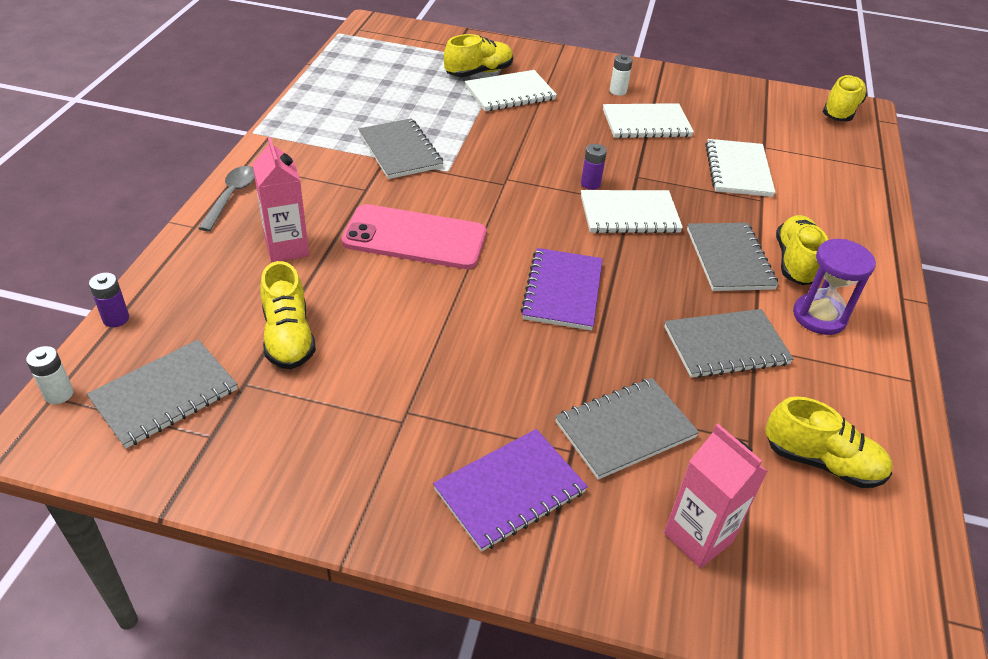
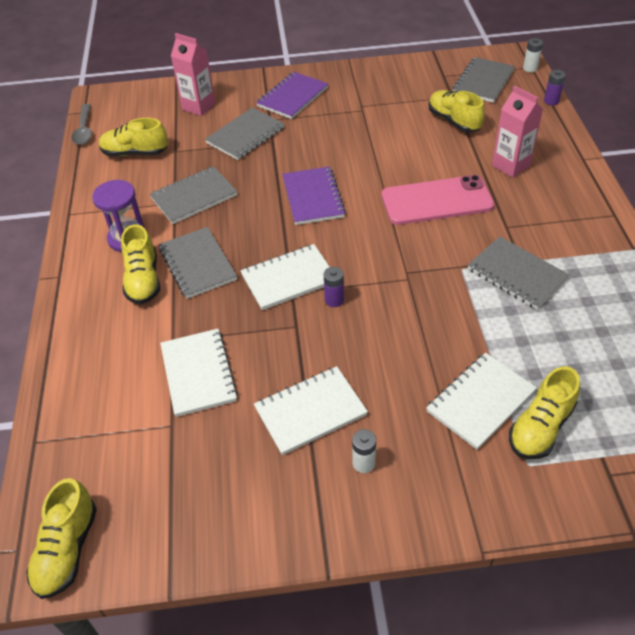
camera: 165 degrees right, 5 degrees up
(231, 196) = (589, 187): grey spoon -> grey spoon (84, 130)

